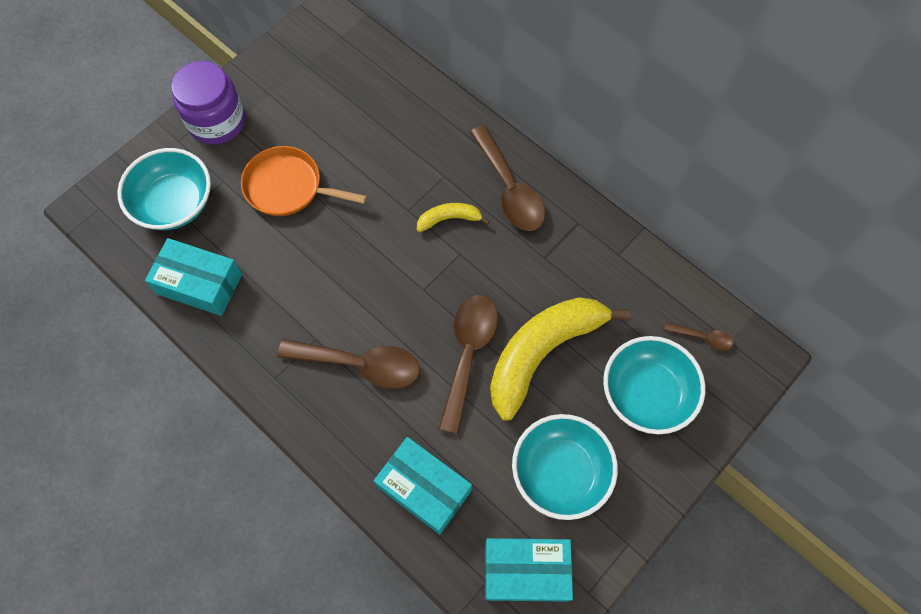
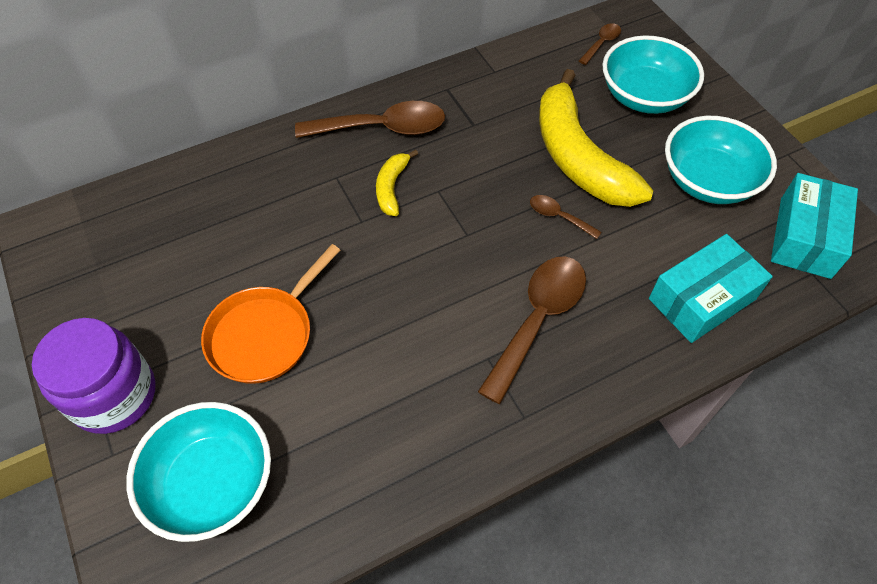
camera: 70 degrees left, 10 degrees down
(200, 284) = (355, 478): turquoise box -> none
(468, 354) = (558, 216): brown spoon -> brown spoon, size x0.48

